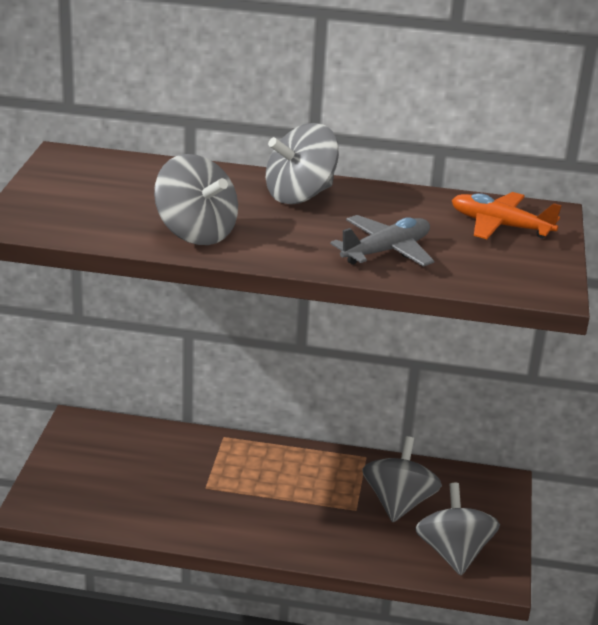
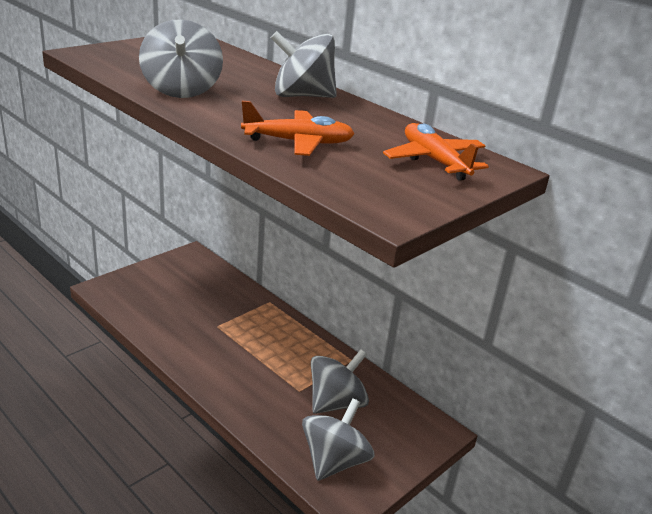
camera: 35 degrees right, 0 degrees up
(386, 251) = (298, 142): grey plane -> orange plane

